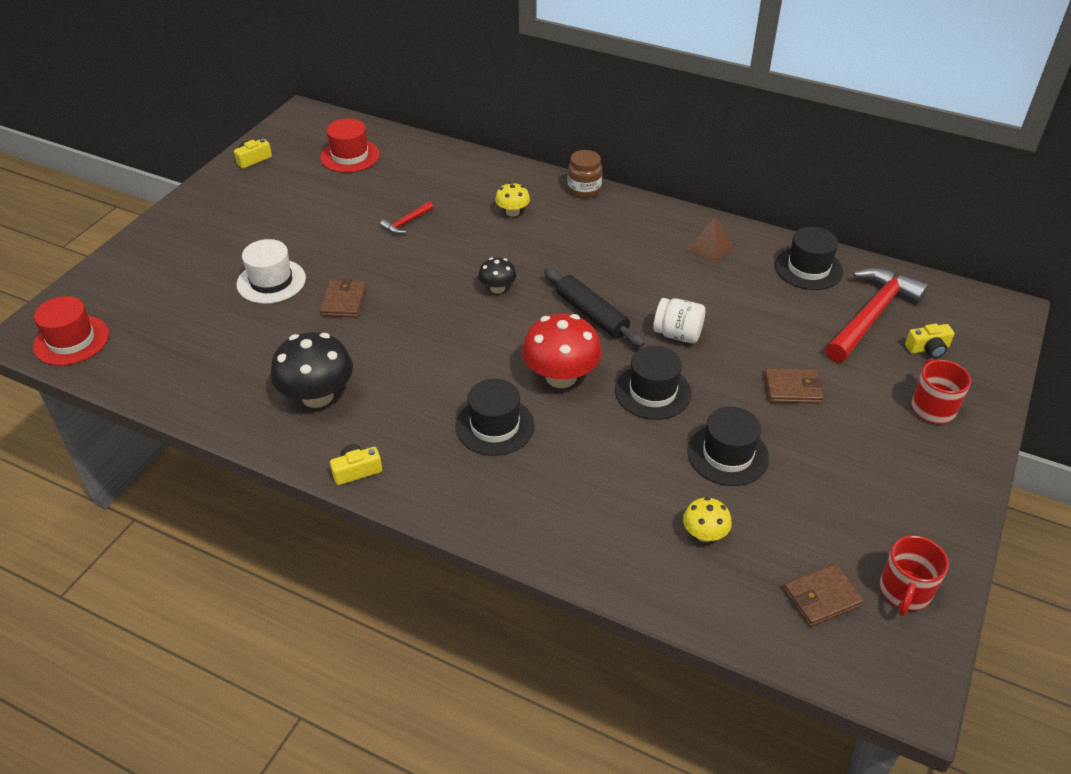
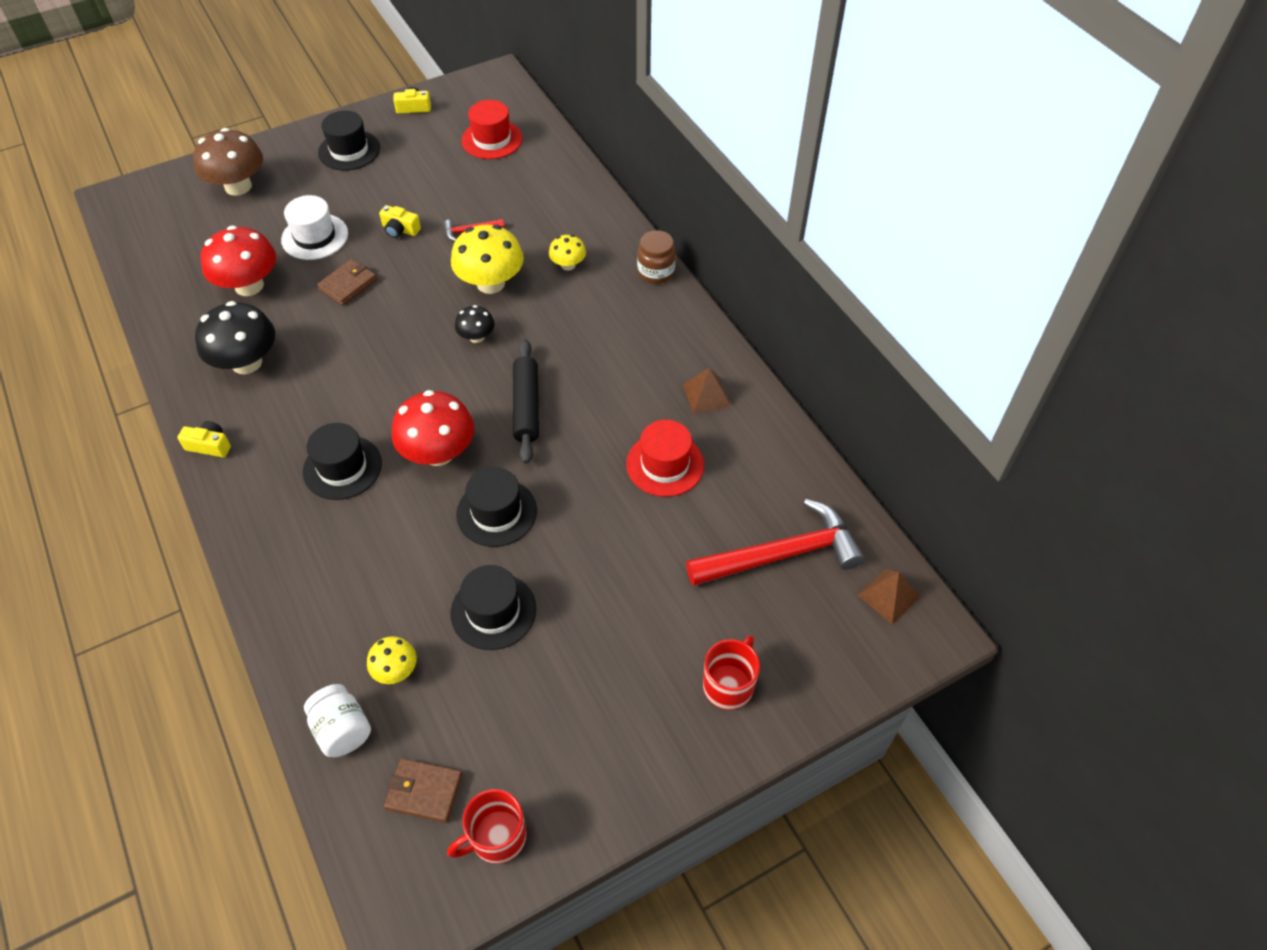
camera: 35 degrees right, 10 degrees up
(71, 340) = (138, 219): red hat -> red hat (665, 464)
(150, 276) = (238, 186): none -> brown mushroom
(251, 341) = (249, 285): none -> red mushroom
(465, 249) = (491, 283): none -> yellow mushroom
(677, 334) = (578, 469): white jar -> white jar (342, 730)
(792, 388) = (620, 583): brown wallet -> none
(808, 268) = (777, 469): black hat -> black hat (349, 150)
(928, 348) = (798, 622): yellow camera -> yellow camera (400, 230)
(959, 304) = (888, 595): none -> brown pyramid

